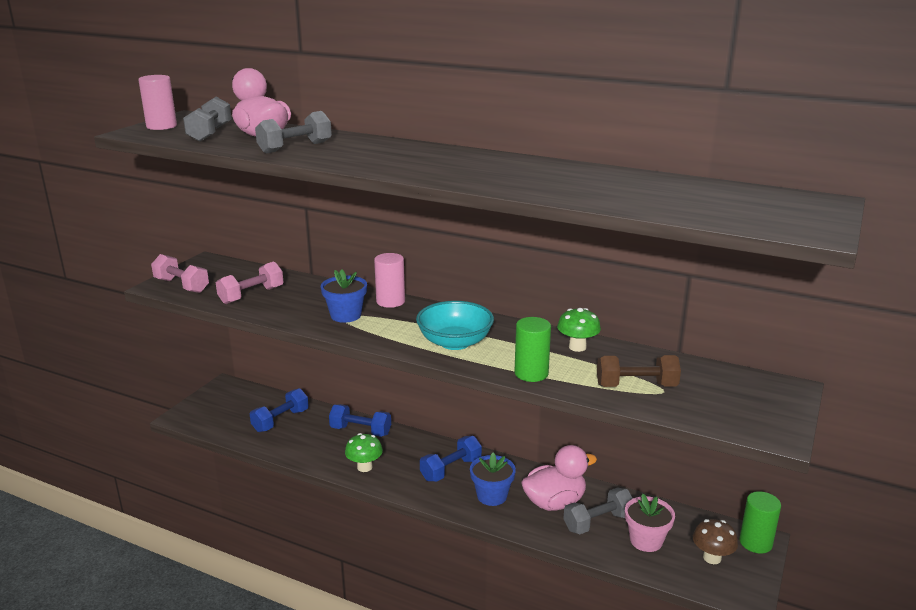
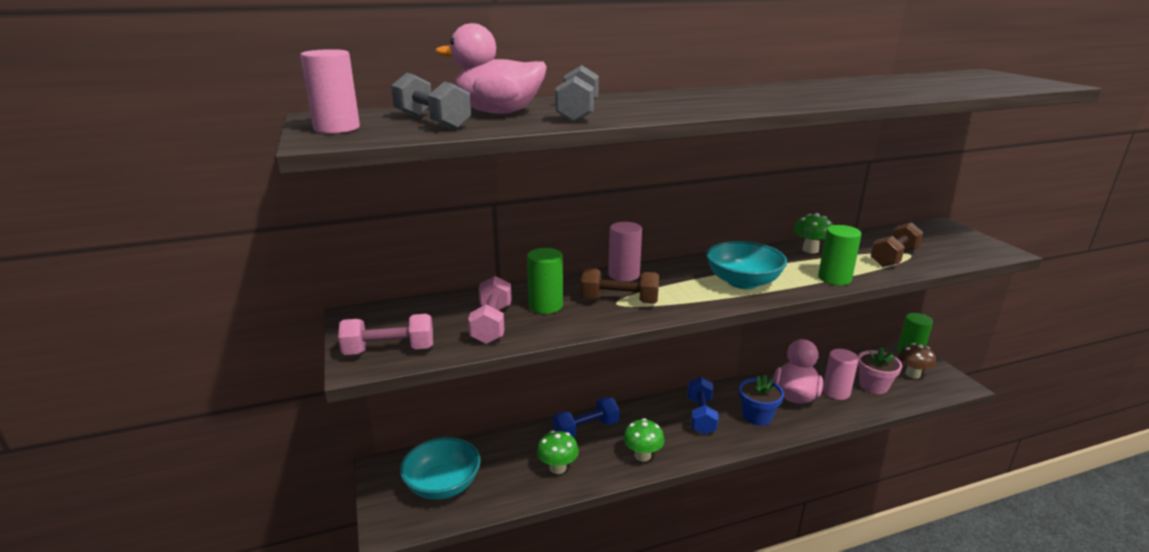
camera: 45 degrees left, 0 degrees up
(236, 412) = (443, 485): none -> turquoise bowl
(280, 421) = (502, 465): blue dumbbell -> none
(300, 298) = (545, 306): none -> green cylinder
(305, 441) = (558, 468): none -> green mushroom
(346, 315) = (619, 301): blue flower pot -> brown dumbbell
(598, 522) = (836, 392): grey dumbbell -> pink cylinder

